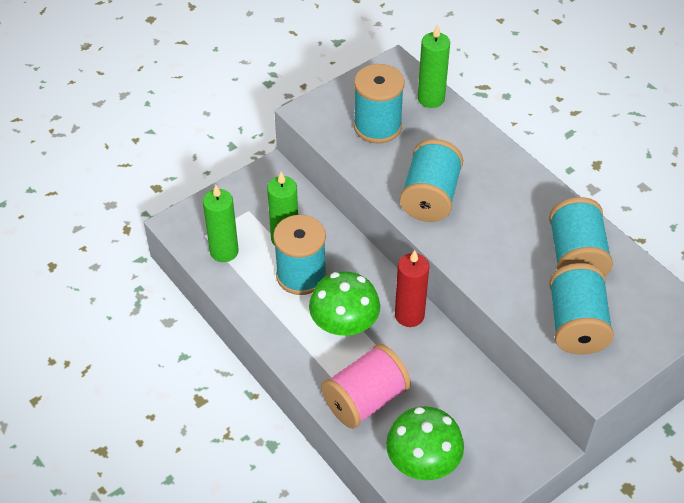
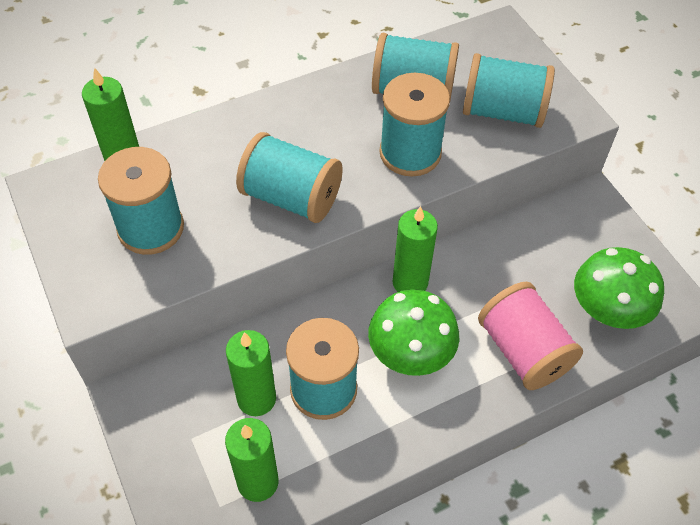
camera: 80 degrees left, 5 degrees up
(409, 315) = (410, 282): red candle -> green candle
(502, 264) = (410, 153): none -> turquoise spool

